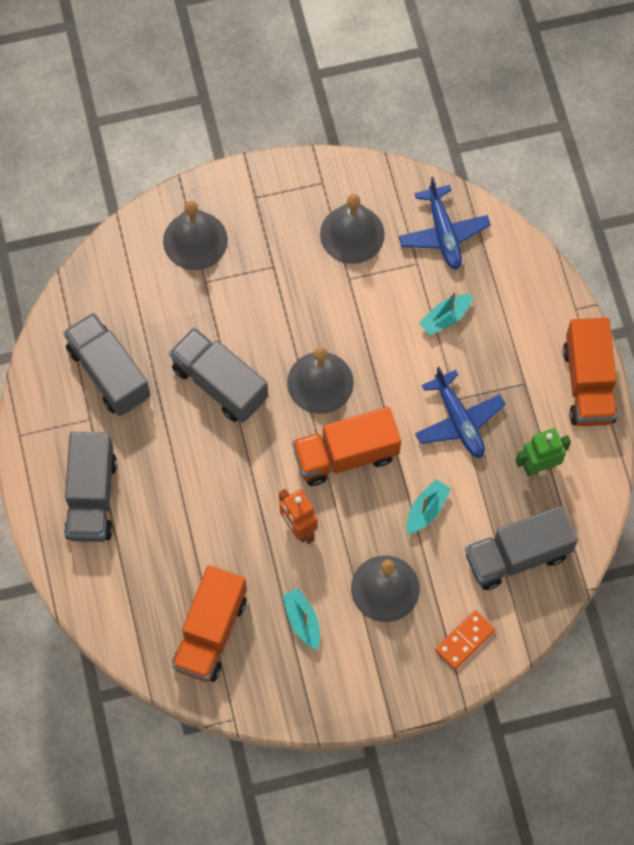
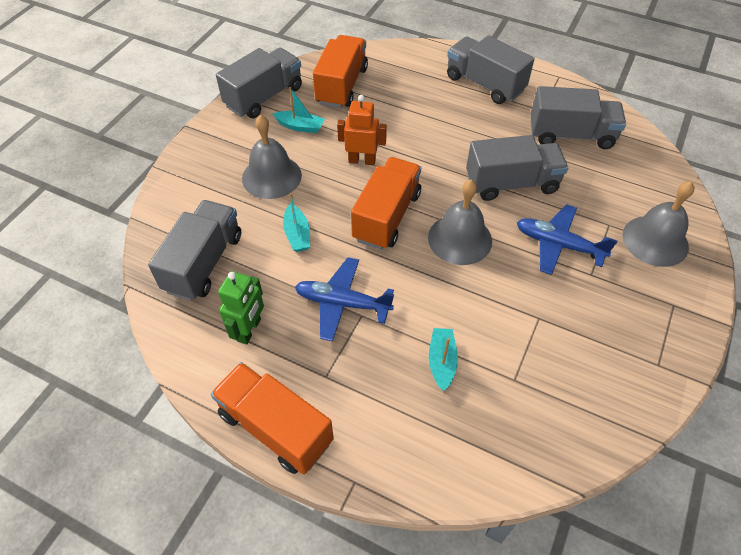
camera: 130 degrees right, 15 degrees down
(210, 632) = (342, 86): orange truck -> orange truck turned 45 degrees clockwise
(291, 694) = (264, 97): none -> grey truck
(352, 234) = (584, 350): grey bell -> none
(443, 233) = (531, 426): blue plane -> blue plane (558, 245)
(464, 640) = (189, 193): orange domino -> none

